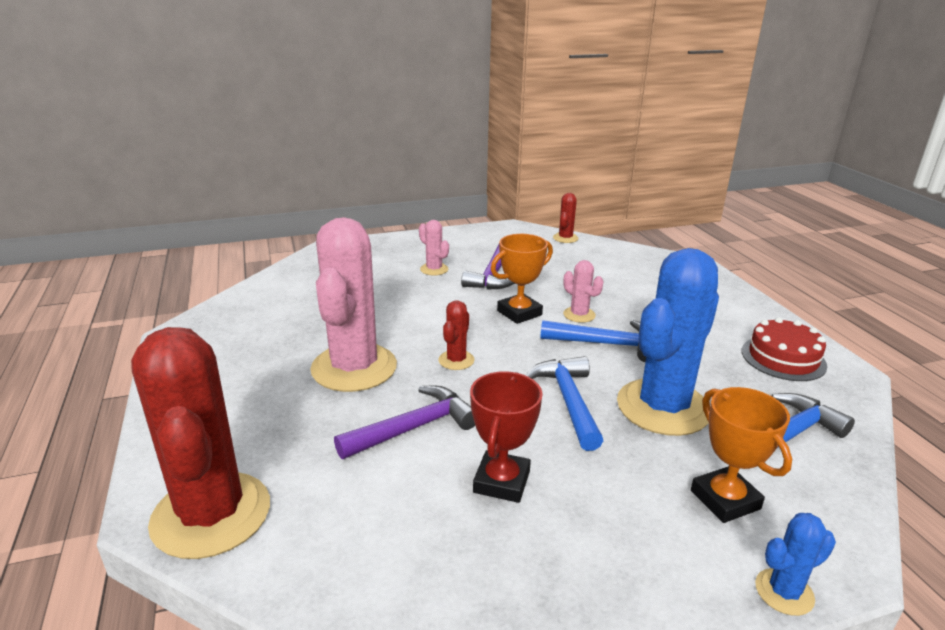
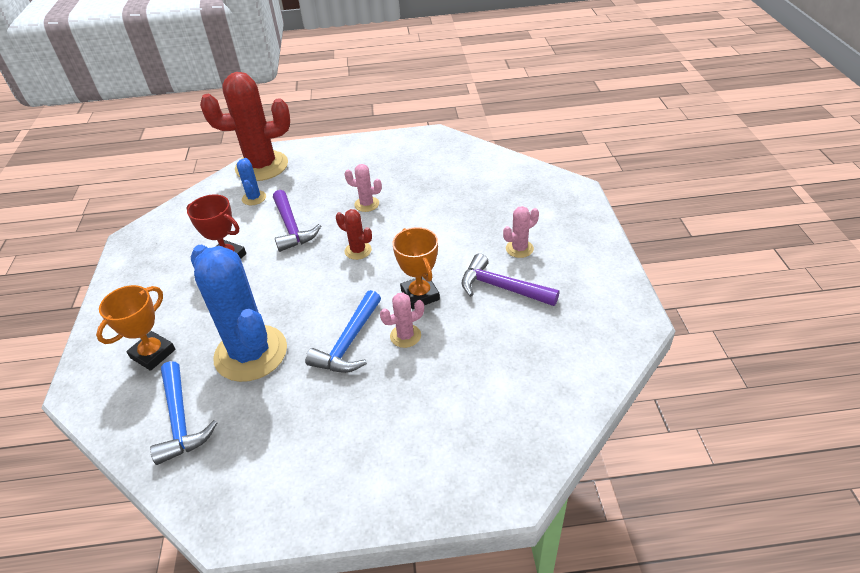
camera: 105 degrees right, 15 degrees up
(354, 368) = (366, 204): pink cactus -> pink cactus, size x0.43
(565, 238) = (603, 367): red cactus -> none
(568, 401) = (284, 301): blue hammer -> none
(725, 499) = (153, 354): orange trophy -> orange trophy turned 45 degrees counterclockwise
(783, 358) = (274, 478): red cake -> none
(784, 592) = (85, 353): blue cactus -> blue cactus (254, 198)

